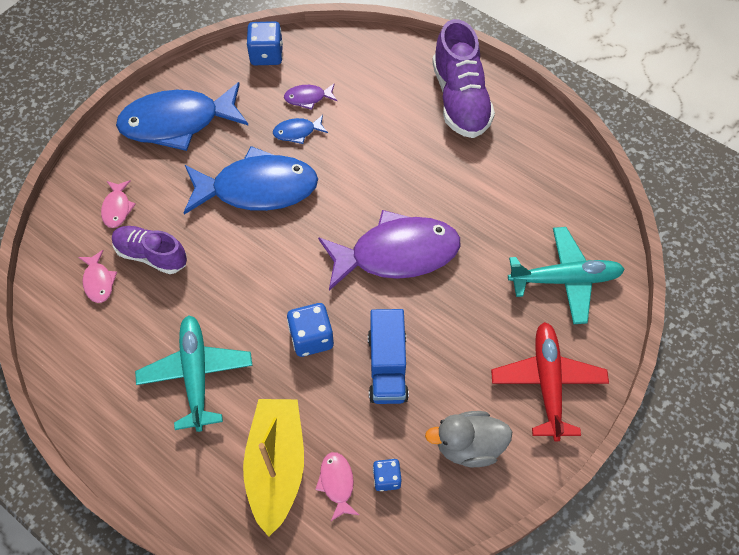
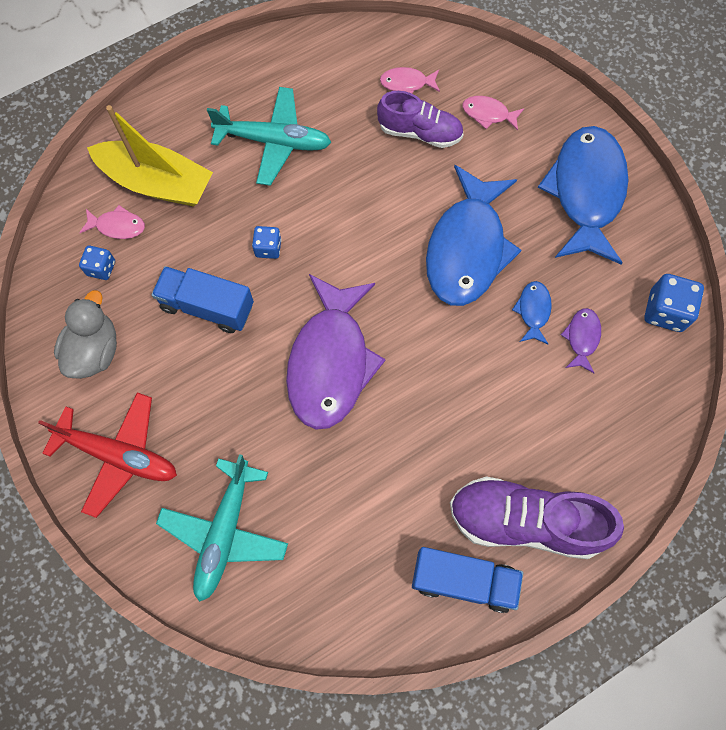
camera: 110 degrees right, 10 degrees up
(151, 255) = (419, 132): purple shoe -> purple shoe turned 60 degrees clockwise
(311, 338) = (268, 248): blue dice -> blue dice, size x0.62
(518, 123) = (463, 580): none -> blue truck

